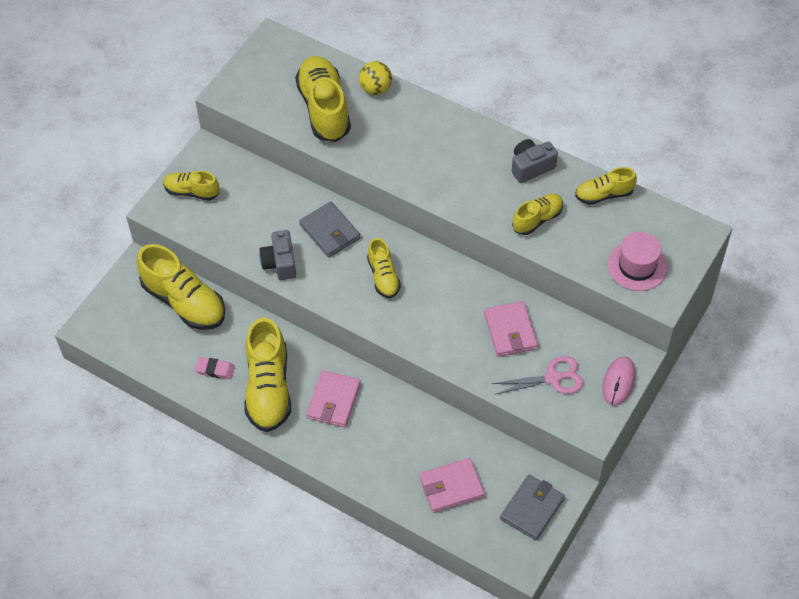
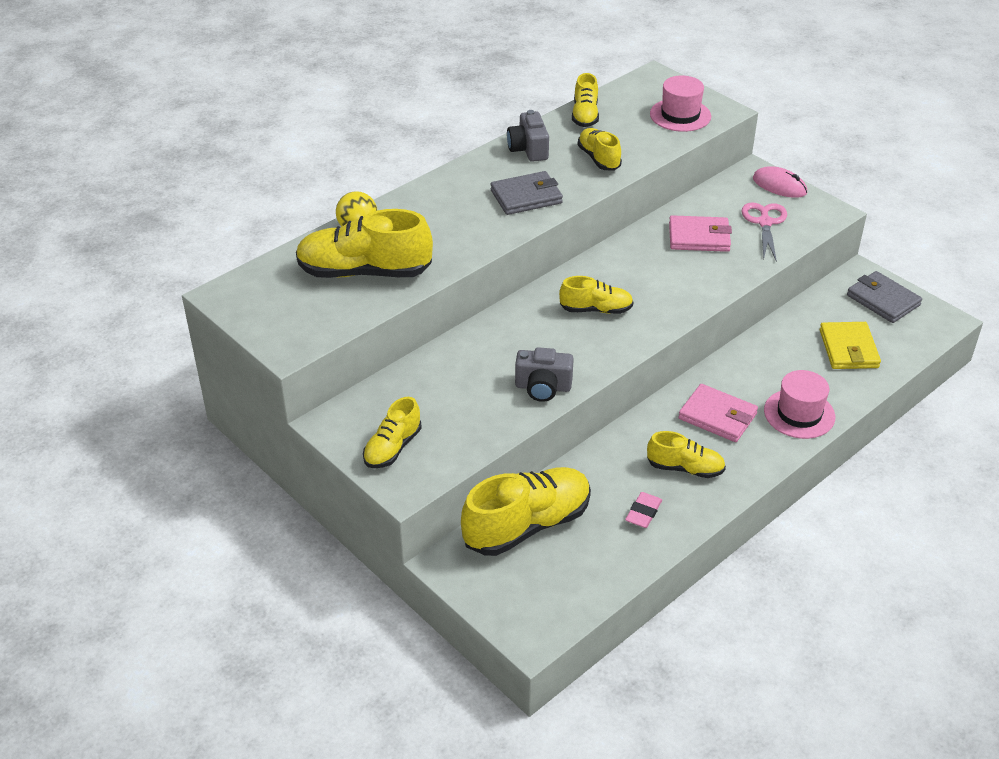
camera: 75 degrees left, 15 degrees down
(268, 388) = (685, 468): yellow shoe -> yellow shoe, size x0.56
(330, 231) = (513, 339): grey wallet -> grey wallet (526, 197)
(354, 458) = (799, 414): none -> pink hat
(451, 487) = (848, 349): pink wallet -> yellow wallet

